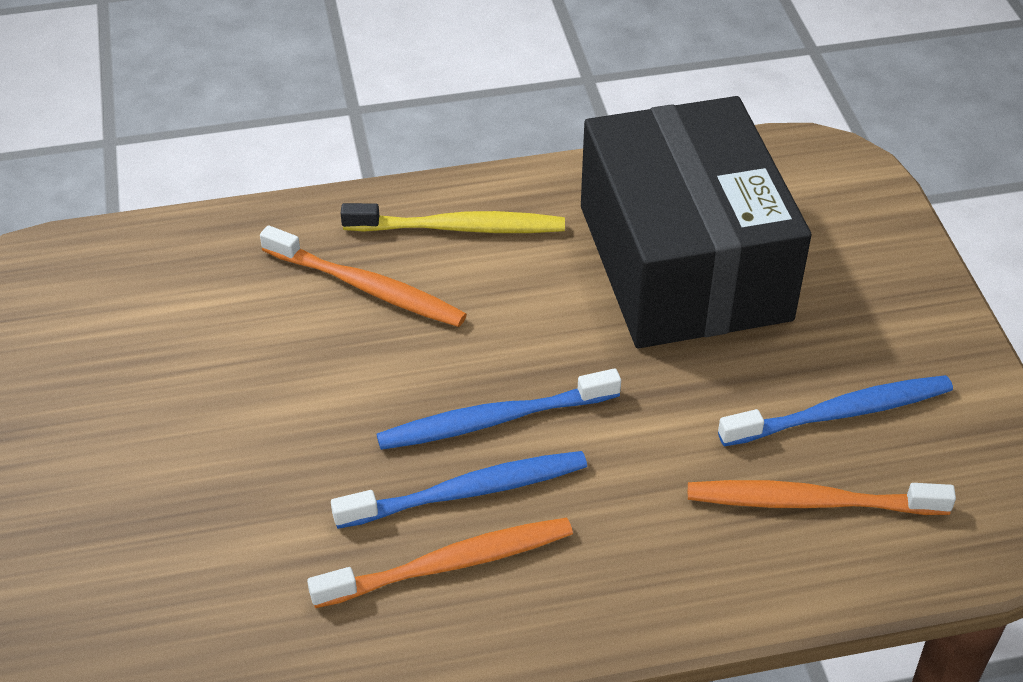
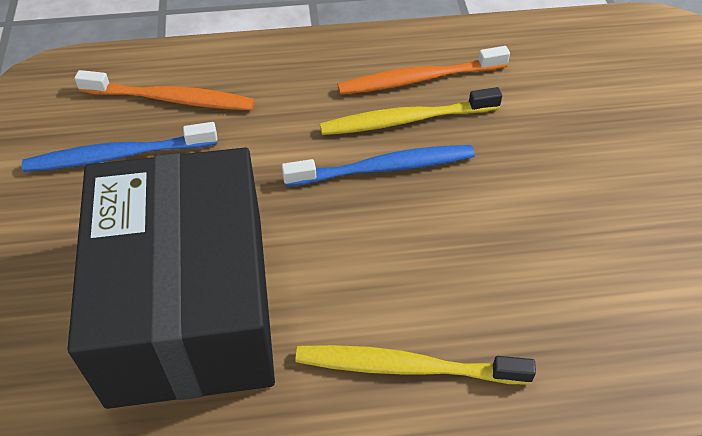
camera: 175 degrees left, 5 degrees up
(368, 288) = (495, 298): orange toothbrush -> none
(468, 491) = (405, 120): blue toothbrush -> yellow toothbrush

